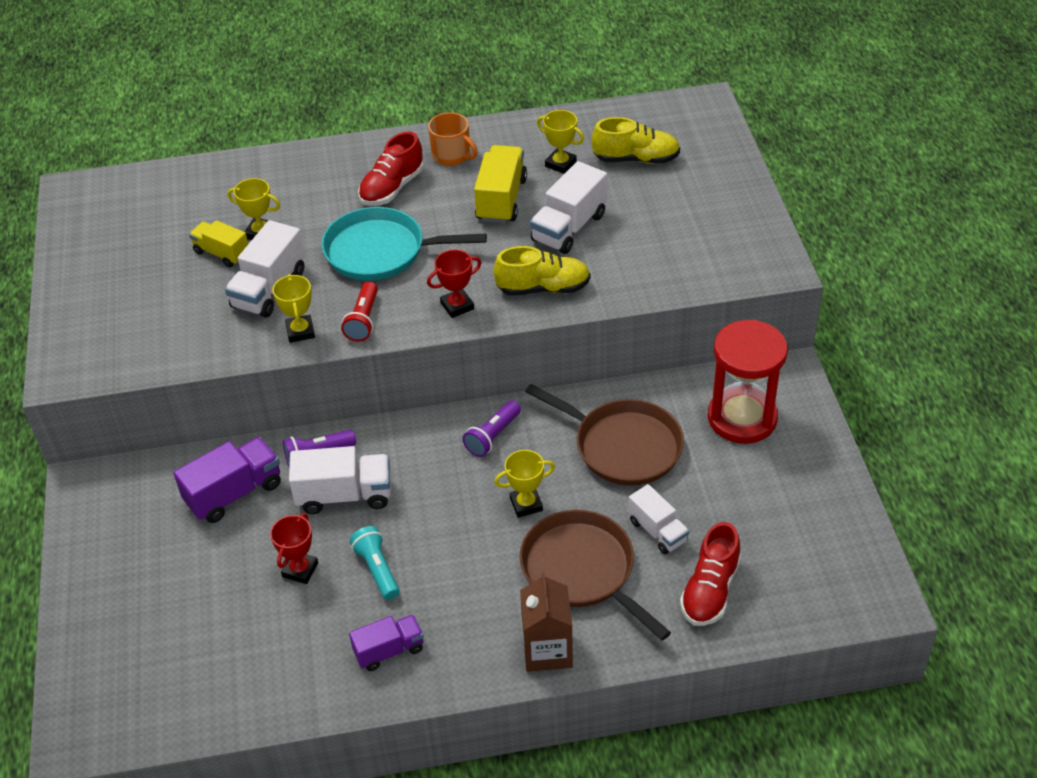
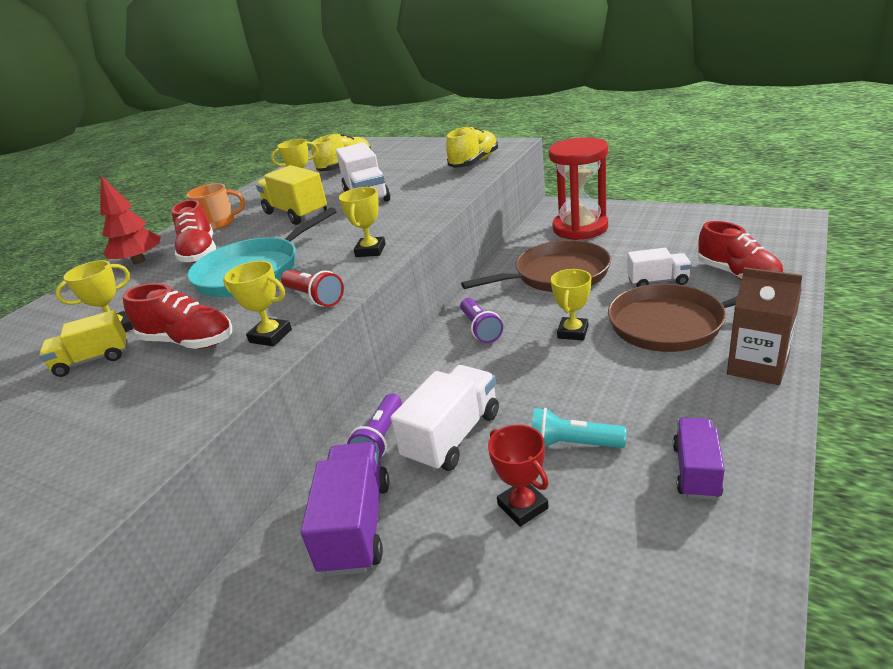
camera: 50 degrees left, 15 degrees down
(269, 289) = (188, 342): white truck -> red shoe
(357, 158) = (139, 261): none -> red tree
(457, 306) = (370, 250): red trophy -> yellow trophy
(543, 288) = (408, 214): yellow shoe -> yellow shoe (474, 162)

